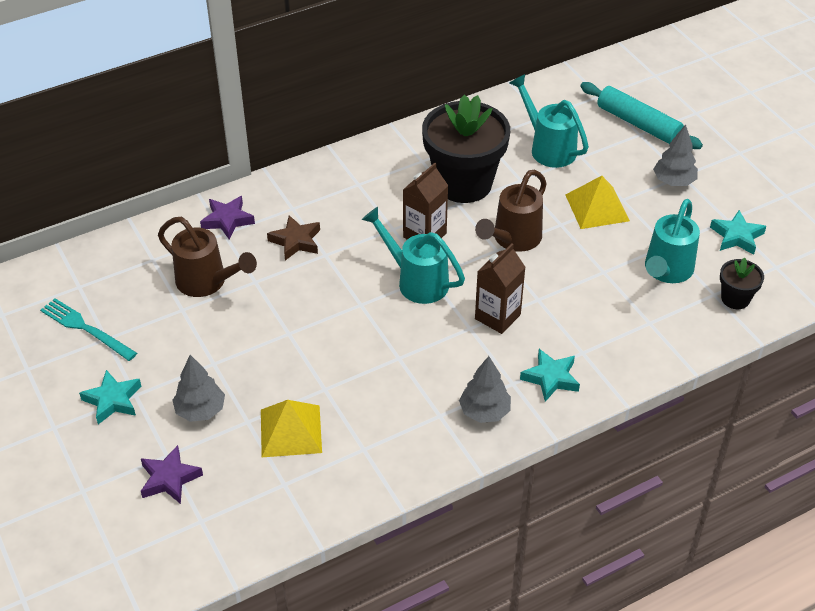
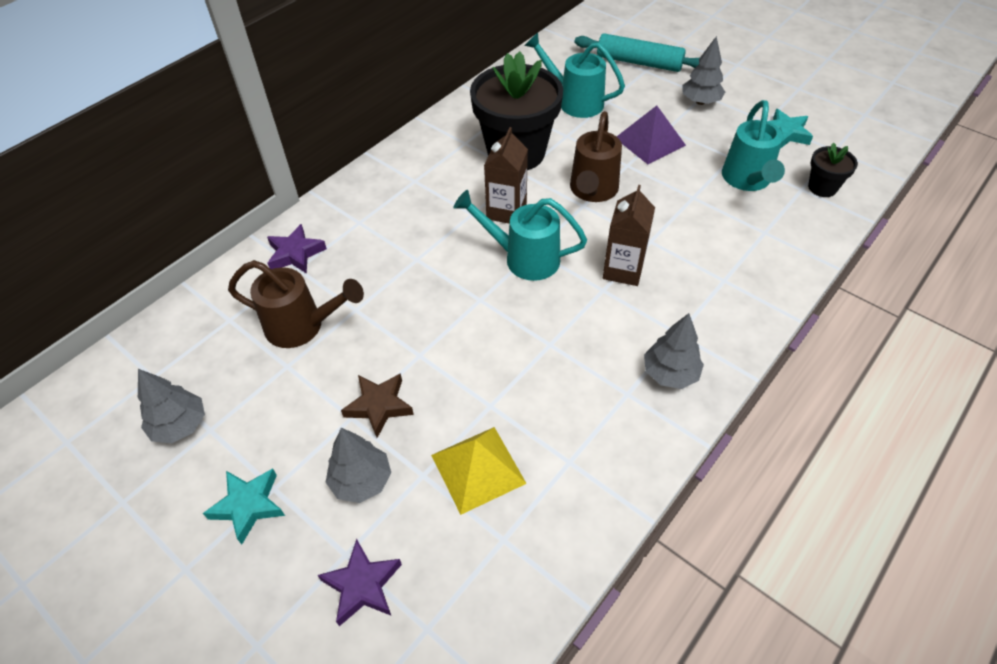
camera: 20 degrees left, 5 degrees up
(86, 328) = (180, 425): turquoise fork -> grey tree
(296, 241) = (379, 254): brown star -> brown star (379, 406)
(551, 378) = (712, 316): turquoise star -> none
(597, 207) = (650, 141): yellow pyramid -> purple pyramid

